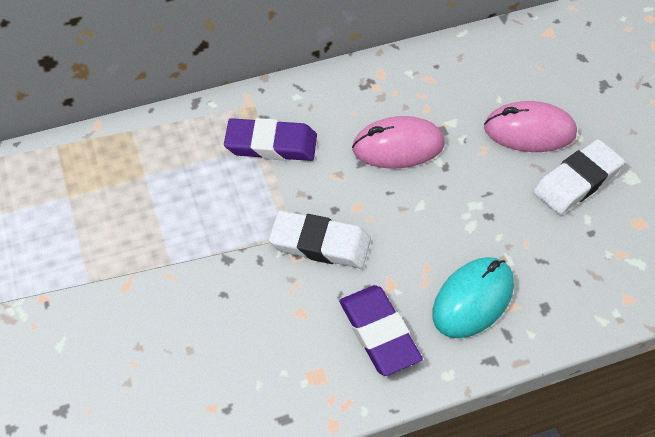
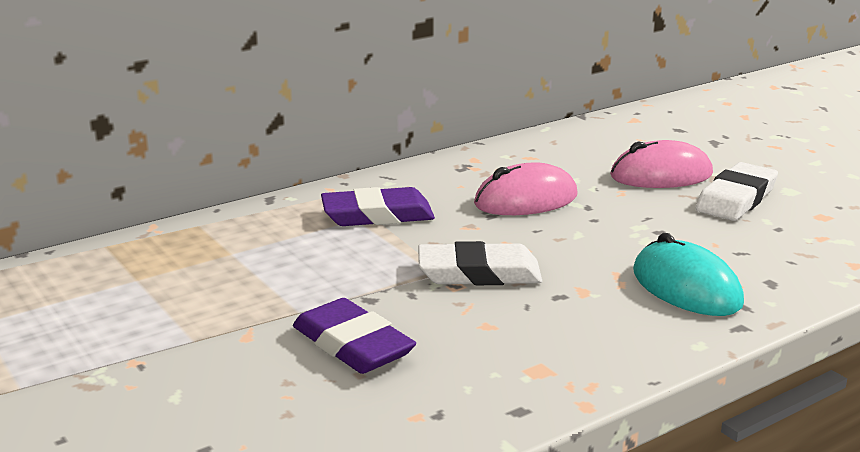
camera: 15 degrees left, 30 degrees down
(379, 333) = (594, 326): purple eraser -> purple eraser (352, 344)
(473, 300) = (686, 287): turquoise mouse -> turquoise mouse turned 60 degrees counterclockwise

